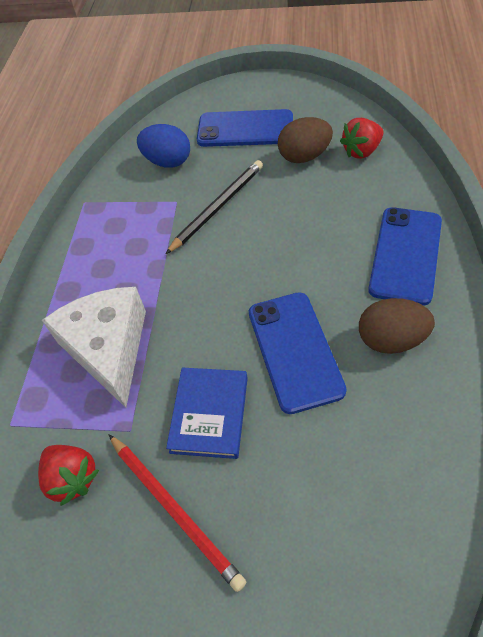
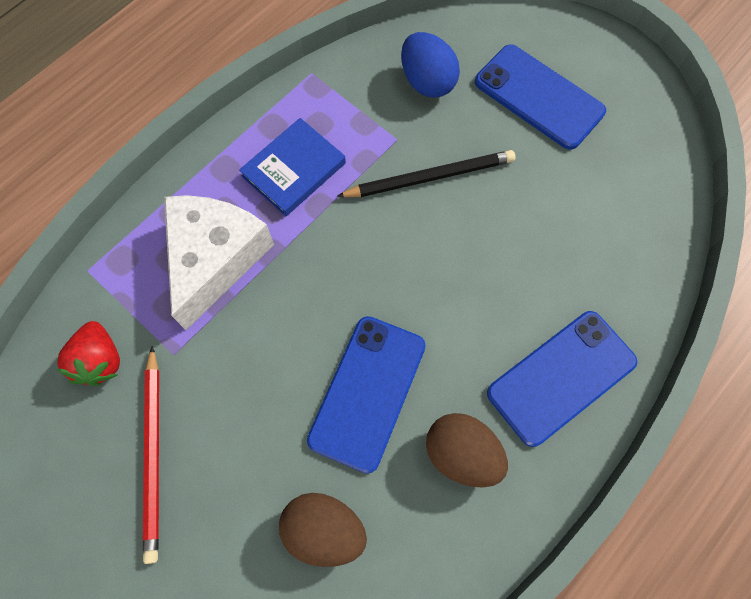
camera: 30 degrees right, 15 degrees up
(209, 414) = (246, 393): blue book -> blue book (294, 170)
(304, 156) = (568, 180): brown egg -> brown egg (324, 530)
(361, 151) = (634, 219): red strawberry -> none

